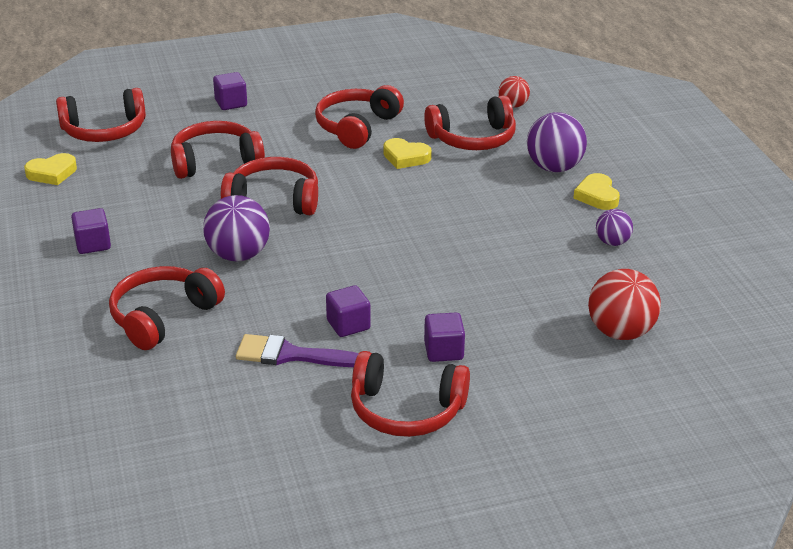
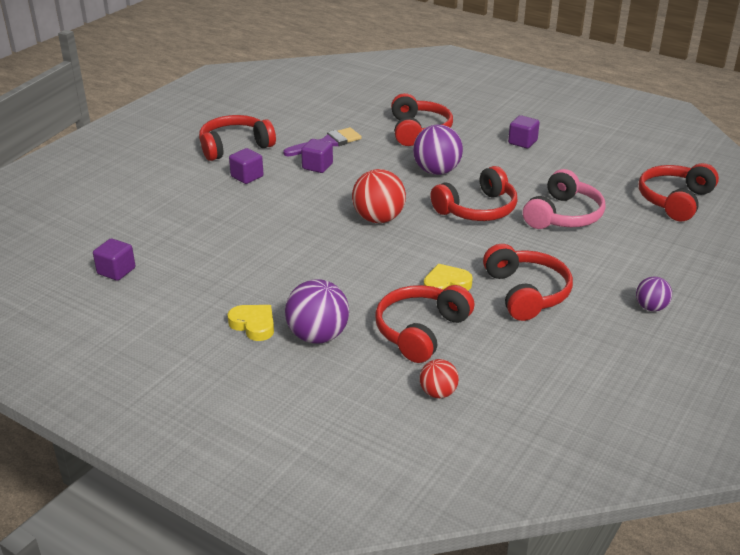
camera: 140 degrees right, 0 degrees up
(52, 173) = (633, 163): yellow heart -> none
(215, 161) = (563, 215): red headphones -> pink headphones
(231, 103) = (652, 264): purple cube -> purple cube (116, 271)
(612, 242) = (205, 289): purple ball -> purple ball (651, 307)
(620, 332) = (147, 229): red ball -> red ball (378, 219)

